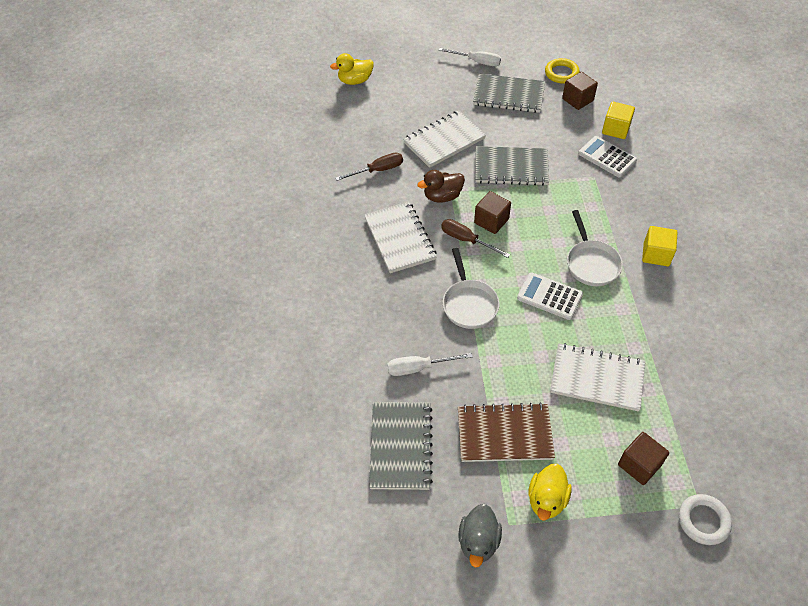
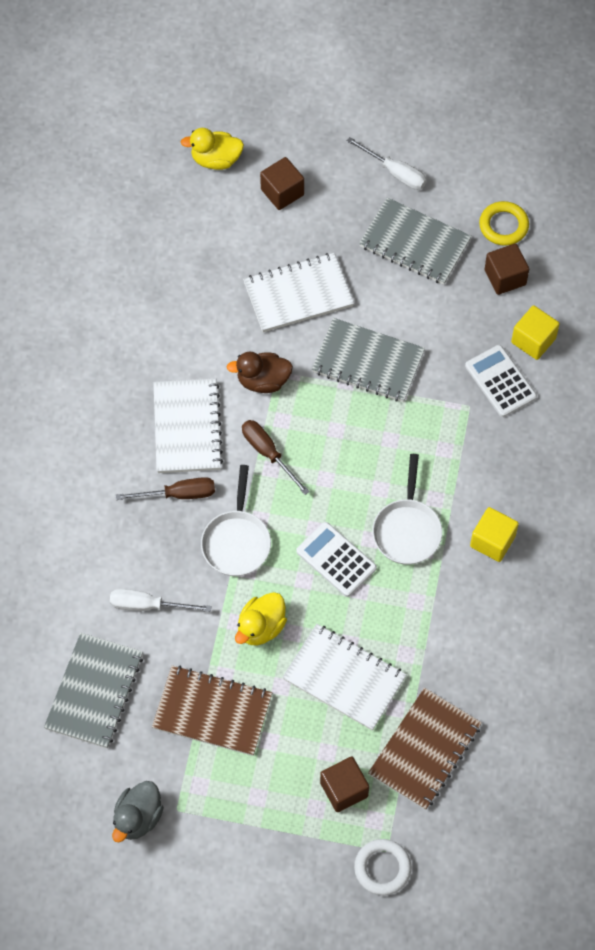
camera: 15 degrees right, 10 degrees up
(378, 170) = (195, 317): brown screwdriver -> brown screwdriver (178, 494)
(491, 221) = (310, 435): brown cube -> brown cube (282, 192)
(546, 499) = (227, 796): yellow duck -> yellow duck (261, 627)
(686, 414) = (425, 750): none -> brown notebook

